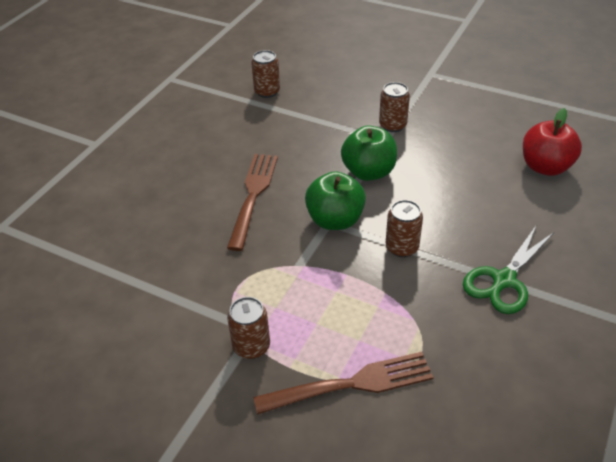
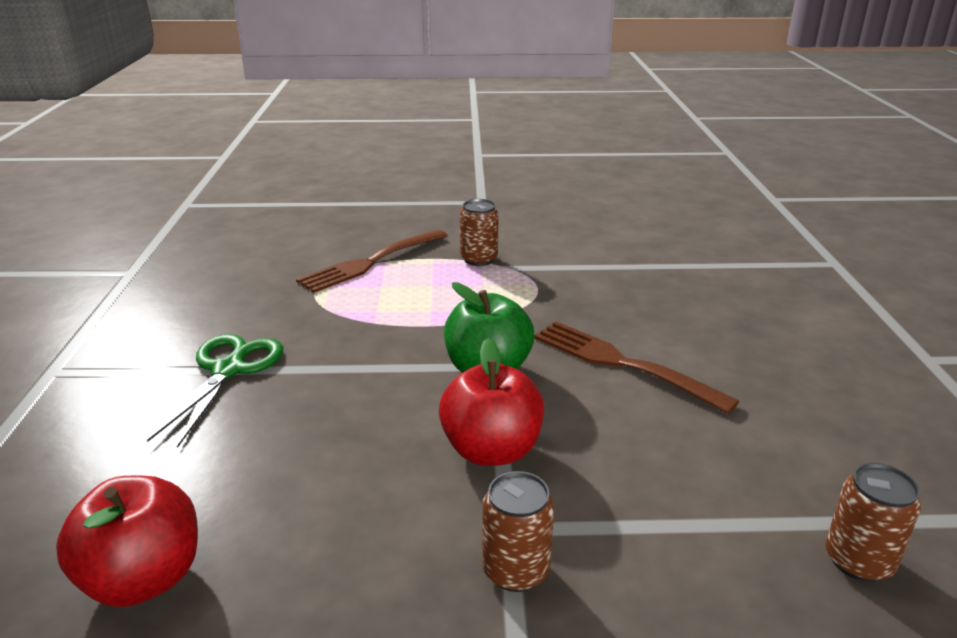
camera: 150 degrees right, 15 degrees down
(253, 196) = (624, 364): brown fork -> brown fork turned 150 degrees clockwise
(368, 172) = (491, 450): green apple -> red apple
(402, 247) = (377, 366): brown can -> none

